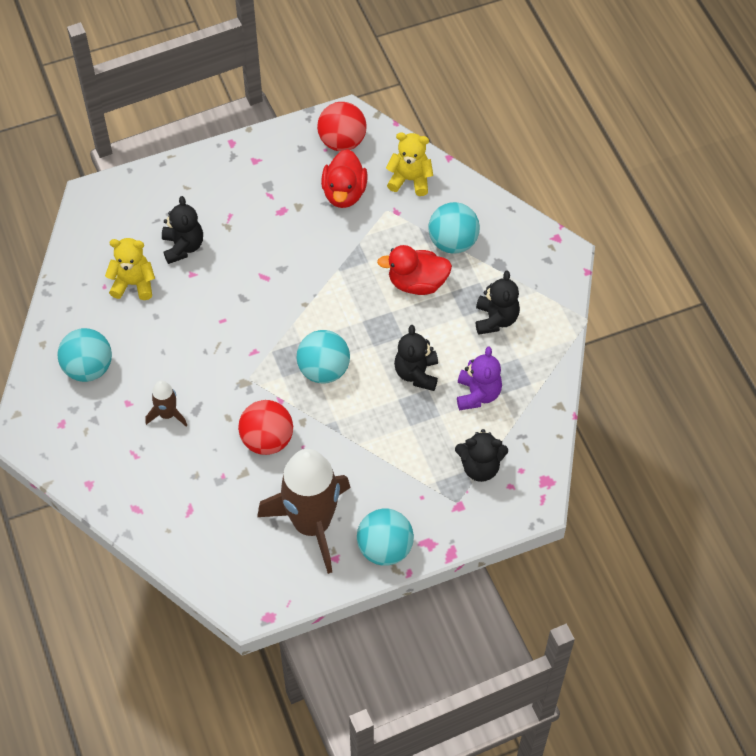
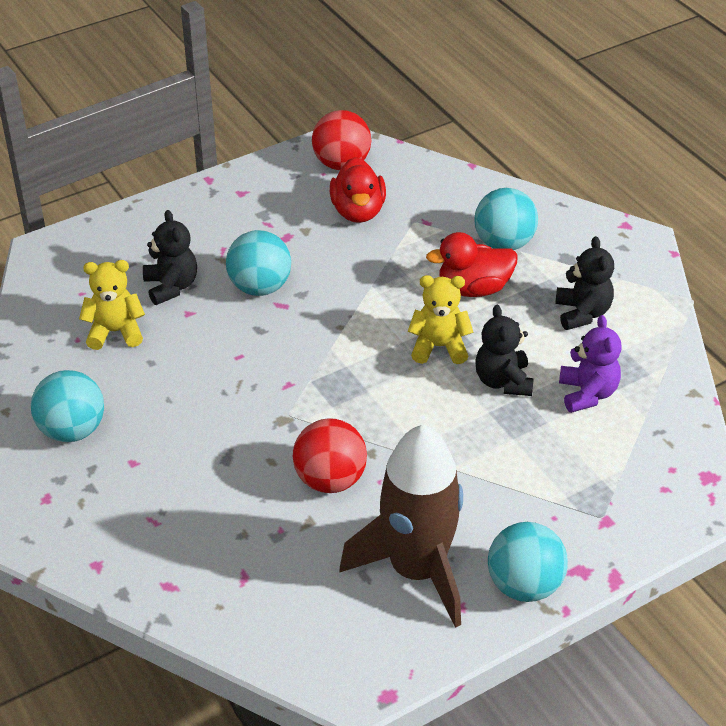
camera: 10 degrees left, 15 degrees down
(167, 414) = (189, 468): brown rocket -> none
(324, 370) = (383, 393): turquoise ball -> turquoise ball (260, 287)
(410, 180) = (433, 190): yellow teddy bear -> yellow teddy bear (439, 347)
(480, 467) = (618, 473): black teddy bear -> none

